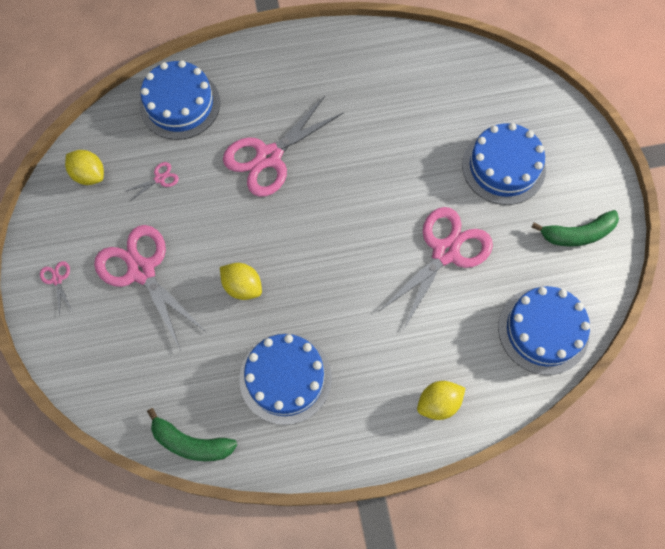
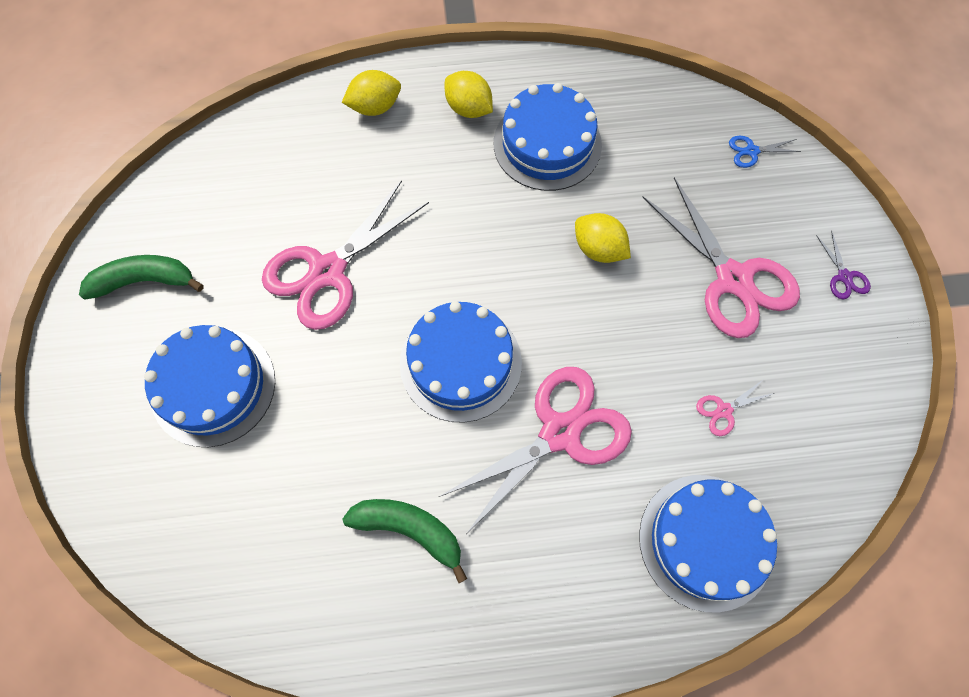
camera: 175 degrees left, 0 degrees up
(57, 280) = (844, 277): pink scissors -> purple scissors
(89, 175) = (831, 425): yellow lemon -> yellow lemon (468, 108)
(111, 386) = (751, 151): none -> blue scissors
(191, 443) = (654, 91): green banana -> green banana (410, 530)
(543, 330) = (232, 170): blue cake -> blue cake (460, 363)

